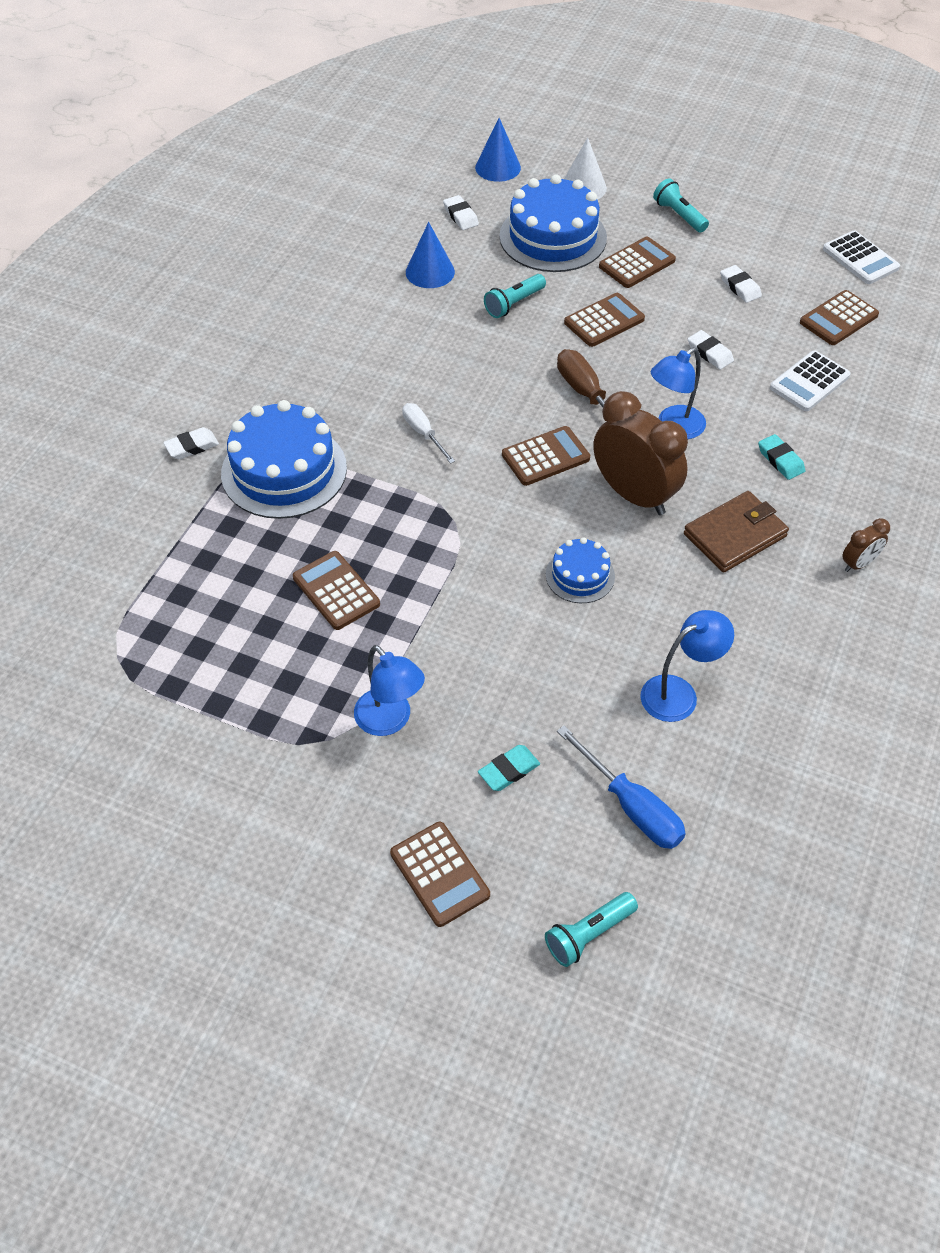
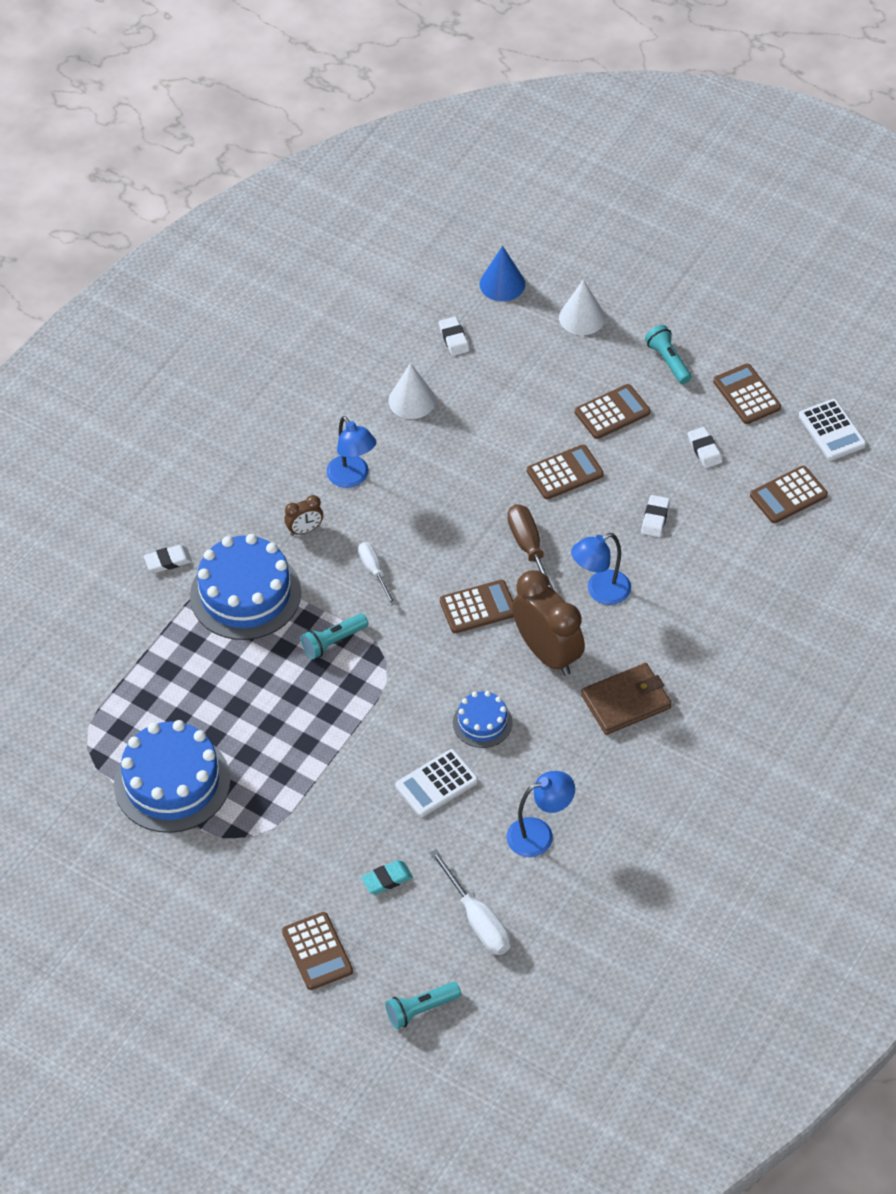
camera: 10 degrees right, 0 degrees up
(336, 591) = (274, 711): brown calculator -> brown calculator (746, 395)
(390, 721) = (300, 828): blue lamp -> blue lamp (352, 478)
(430, 272) = (412, 400): blue cone -> white cone
(514, 304) = (484, 445): turquoise flashlight -> turquoise flashlight (333, 642)
(553, 237) = (538, 373): blue cake -> blue cake (172, 782)
(631, 806) = (477, 919): blue screwdriver -> white screwdriver
(710, 353) = (655, 518): white eraser -> white eraser turned 45 degrees clockwise
(780, 460) = (688, 635): turquoise eraser -> none
(809, 382) = (739, 559): white calculator -> white calculator (436, 784)
(858, 564) = (725, 741): brown clock -> brown clock (305, 530)

